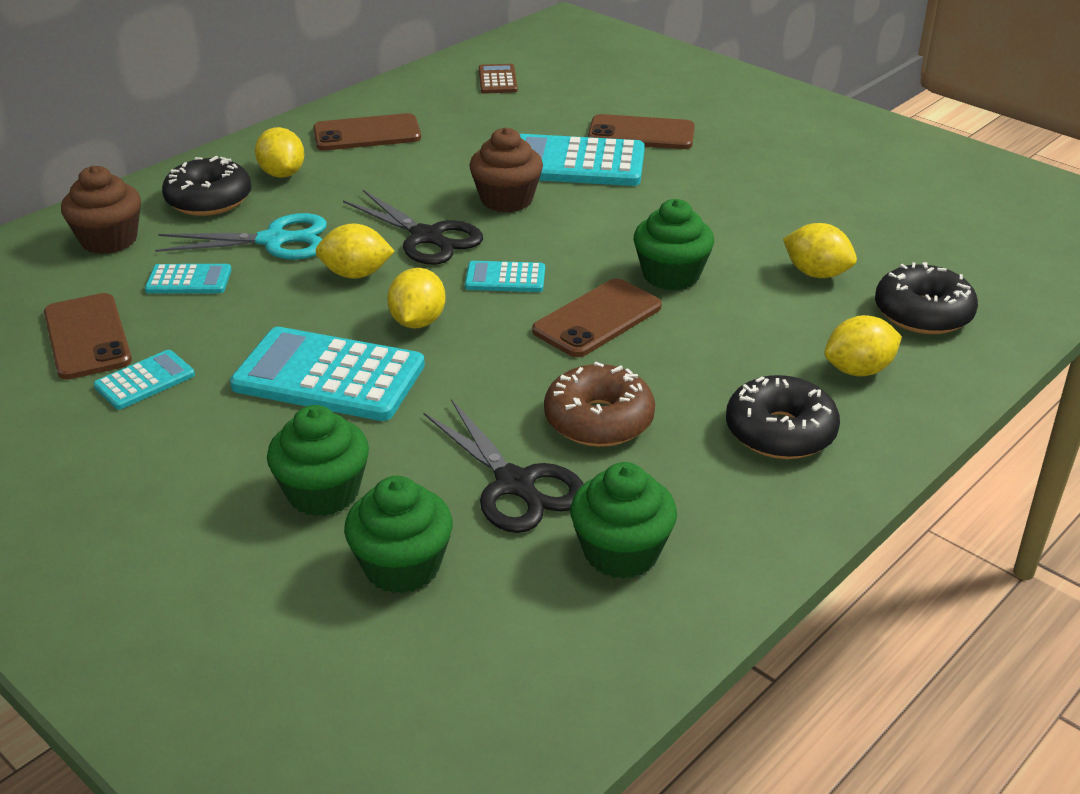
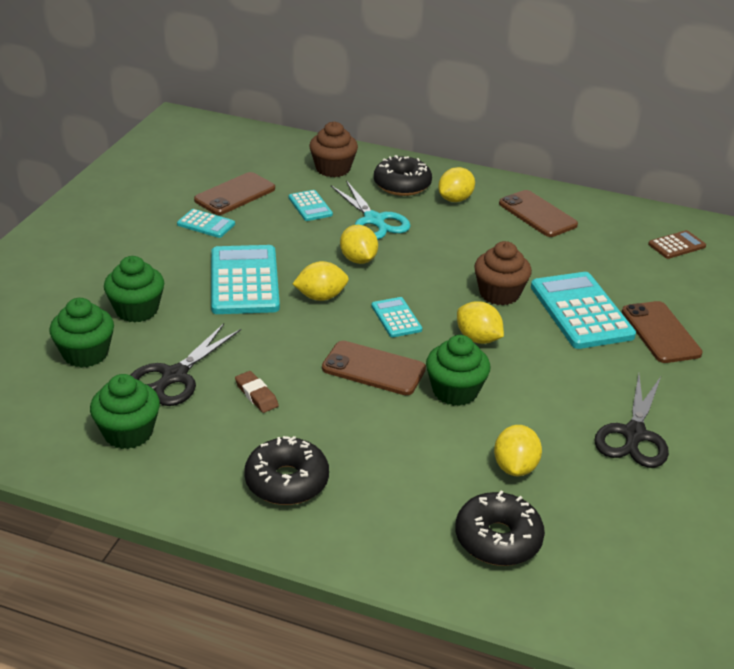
camera: 65 degrees right, 0 degrees up
(427, 237) = (422, 274): black scissors -> black scissors (634, 435)
(598, 420) = (256, 395): brown donut -> brown eraser
(858, 370) = (389, 511): yellow lemon -> yellow lemon (478, 338)

